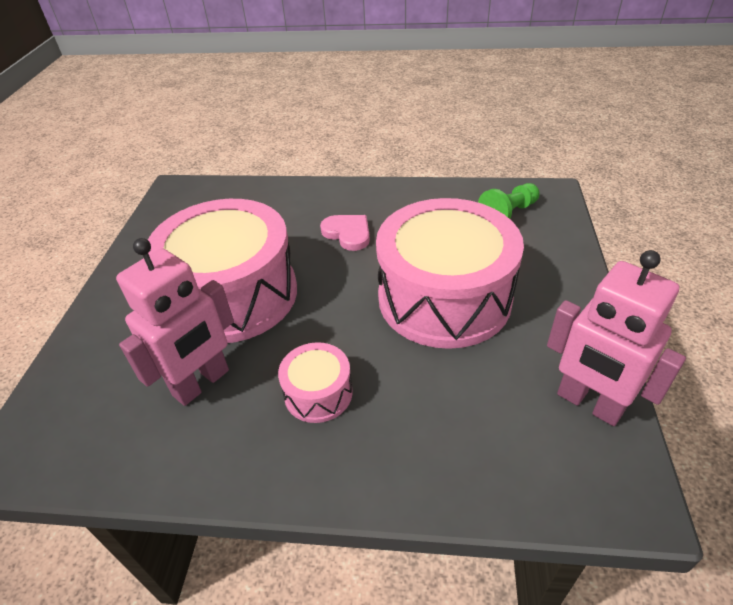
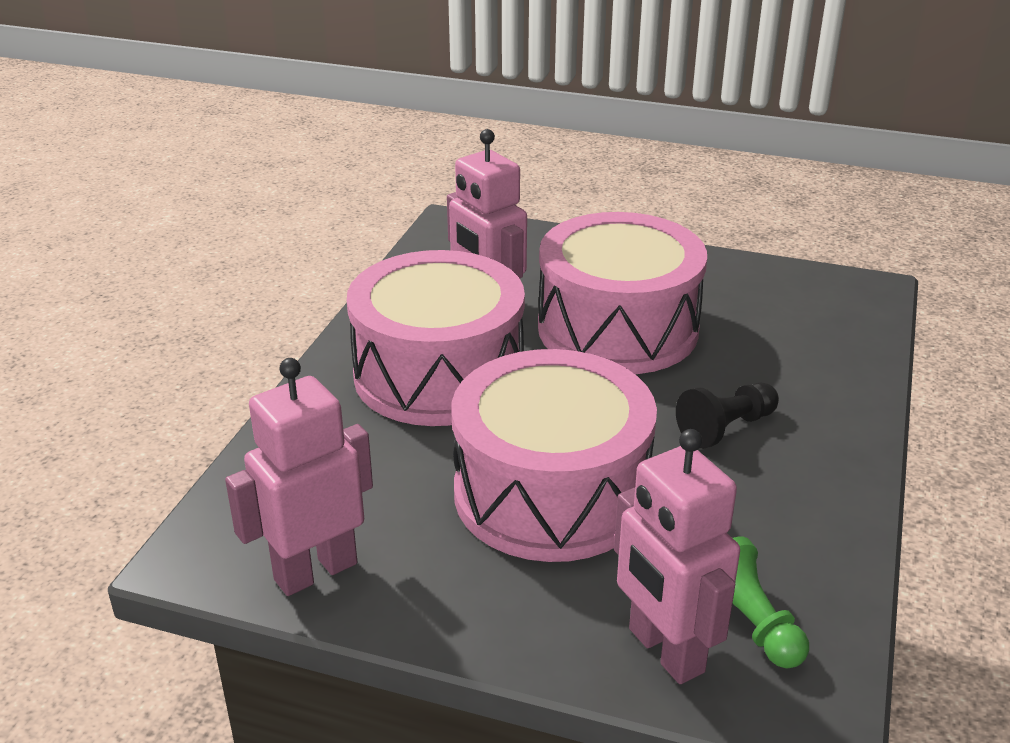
camera: 100 degrees right, 10 degrees down
(318, 393) = (439, 374): pink drum -> pink drum, size x2.24
(348, 233) = (726, 428): pink heart -> black pawn
(546, 237) = (665, 651): none -> pink robot

